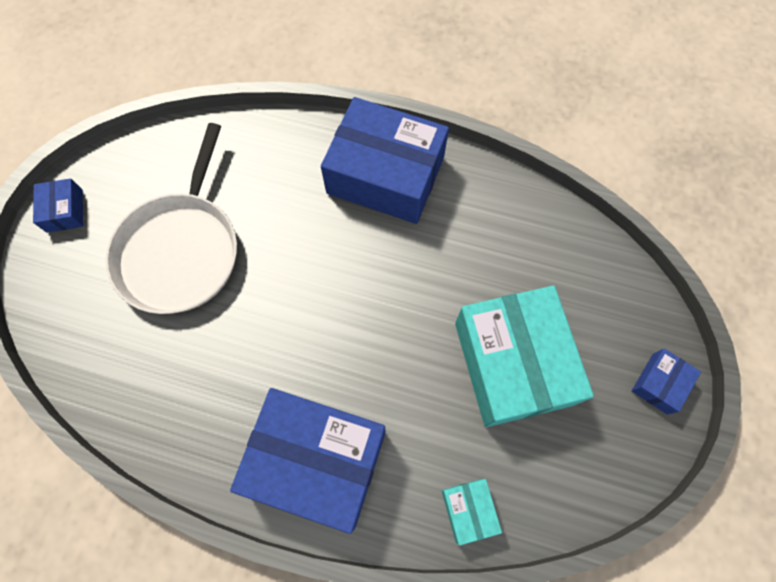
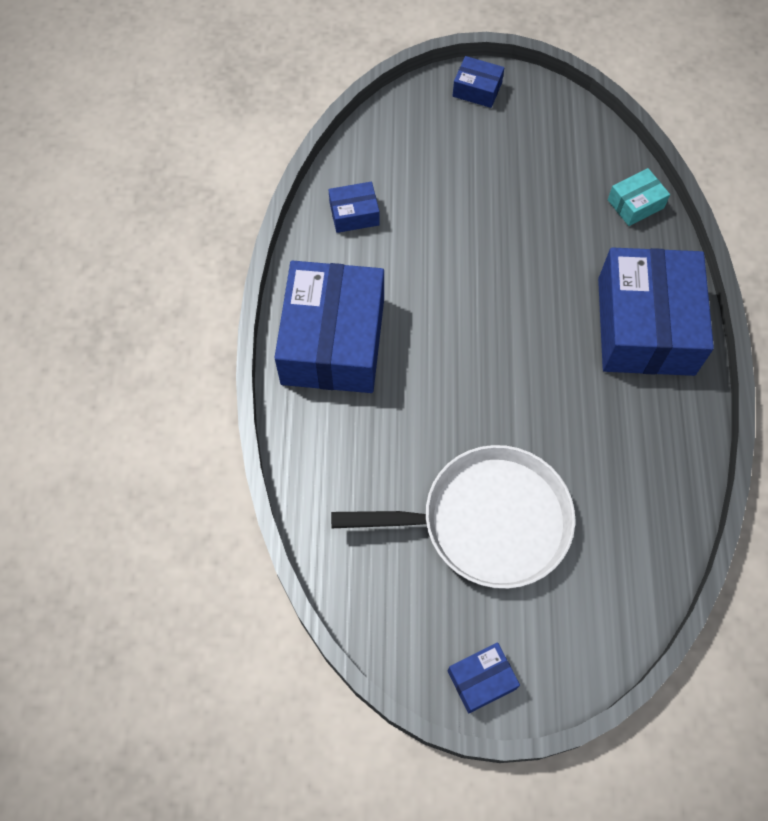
camera: 105 degrees left, 5 degrees down
(512, 363) = (498, 194): turquoise box -> none
(516, 221) = (354, 214): none -> blue box

